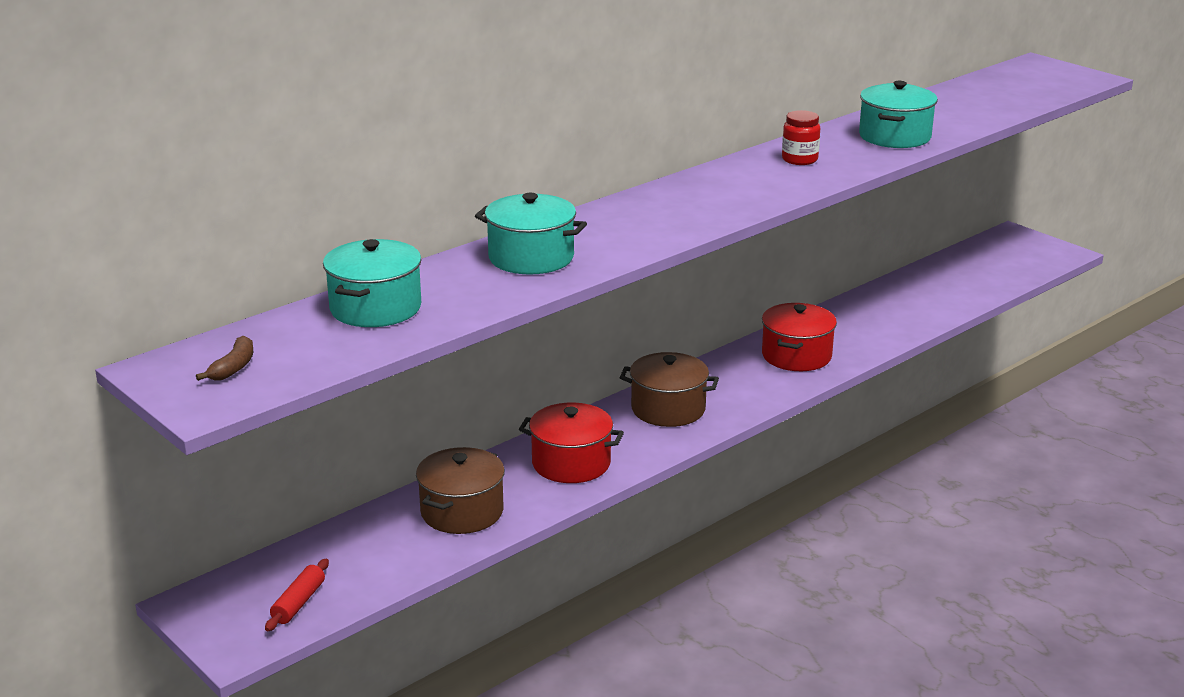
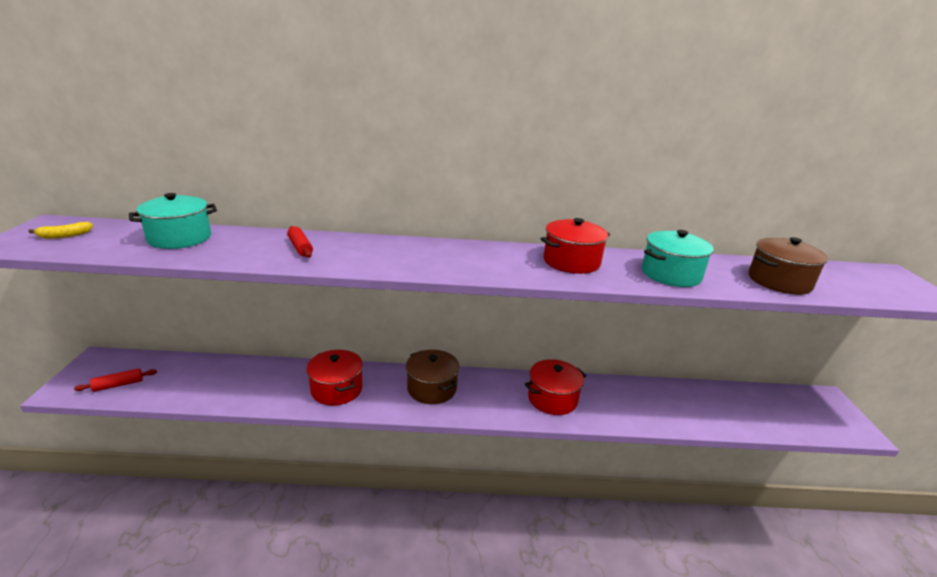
camera: 40 degrees right, 0 degrees up
(233, 367) = (64, 235): brown banana -> yellow banana
(462, 512) = (251, 383): brown pot -> brown pot (779, 281)
(531, 258) = (300, 247): turquoise pot -> red rolling pin
(799, 160) = (571, 262): red jar -> red pot

